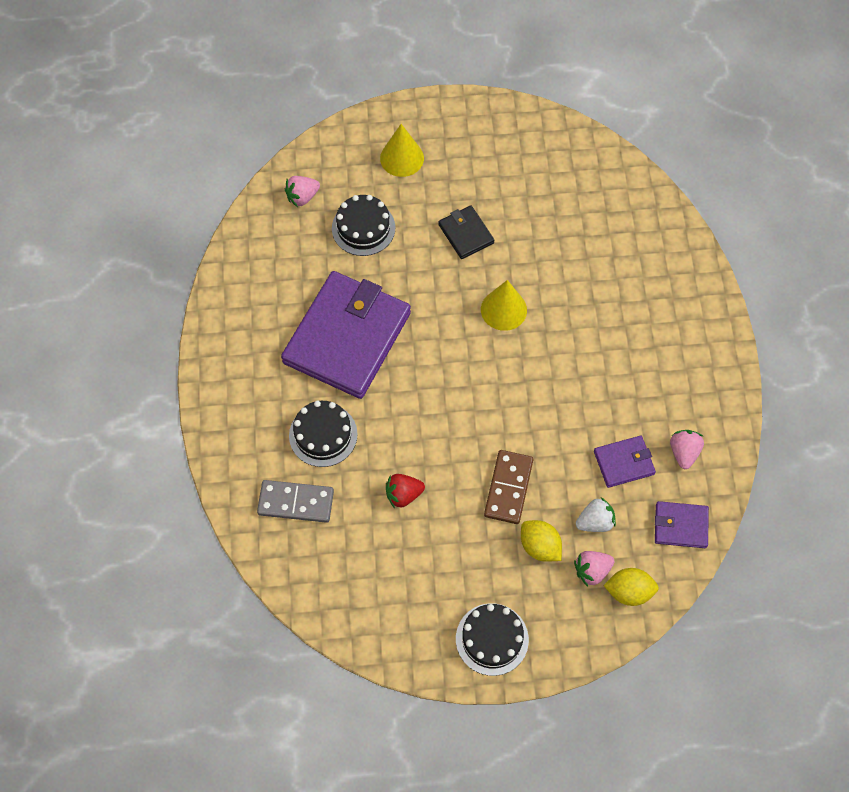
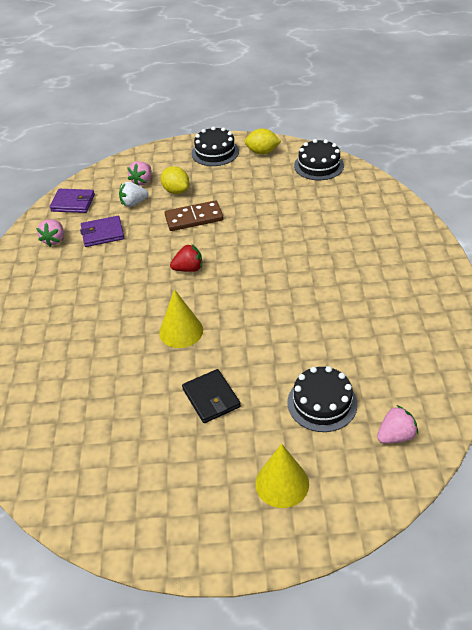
camera: 175 degrees left, 20 degrees down
(296, 502) = (356, 207): grey domino -> none
(323, 435) = (341, 243): black cake -> black cake (318, 165)
(347, 338) = (328, 307): purple wallet -> none
(403, 495) = (274, 213): red strawberry -> red strawberry (188, 269)
(508, 488) = (194, 218): brown domino -> brown domino turned 60 degrees clockwise
(592, 571) = (142, 181): pink strawberry -> pink strawberry turned 135 degrees clockwise
(629, 591) = (120, 173): yellow lemon -> yellow lemon (262, 152)

